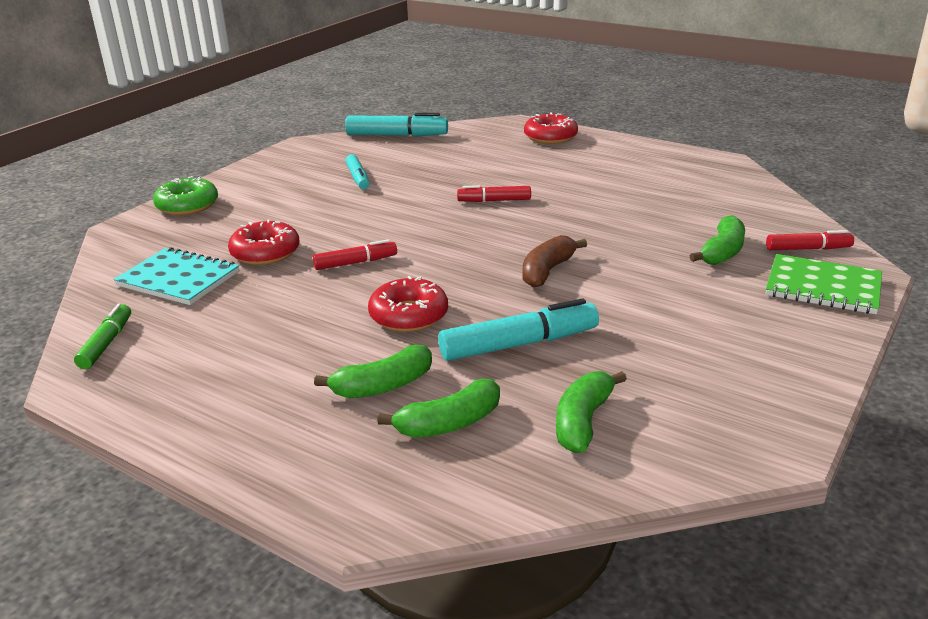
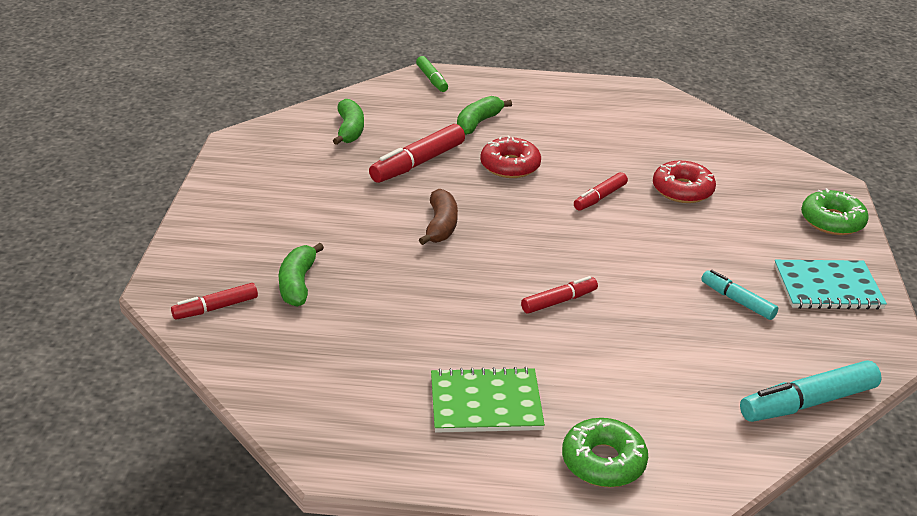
camera: 150 degrees right, 5 degrees up
(106, 343) = (671, 108): green marker -> green marker (432, 79)
(178, 279) = (706, 155): turquoise notebook -> turquoise notebook (827, 287)
(449, 423) = (422, 114): green banana -> none
(519, 344) = (417, 163): turquoise marker -> red marker
(550, 137) = (603, 461): red donut -> green donut
(823, 287) = (204, 263): green notebook -> green notebook (485, 403)

